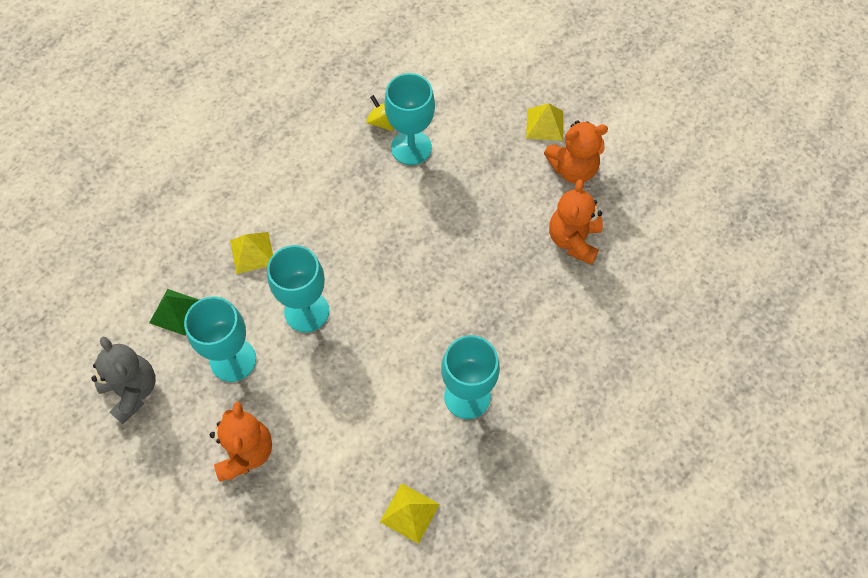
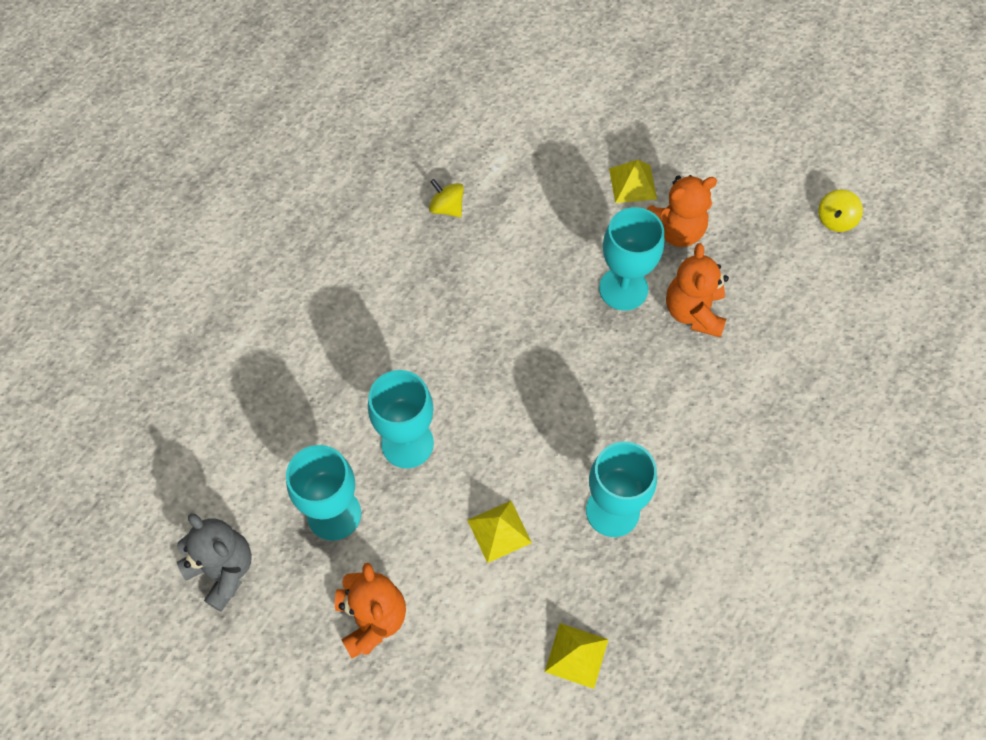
camera: 10 degrees left, 0 degrees up
(176, 311) = (254, 468): green pyramid -> none
(252, 252) = (328, 384): yellow pyramid -> yellow pyramid (499, 531)
(411, 148) = (486, 233): turquoise goblet -> turquoise goblet (623, 289)
(714, 181) = (835, 220): none -> yellow spinning top

